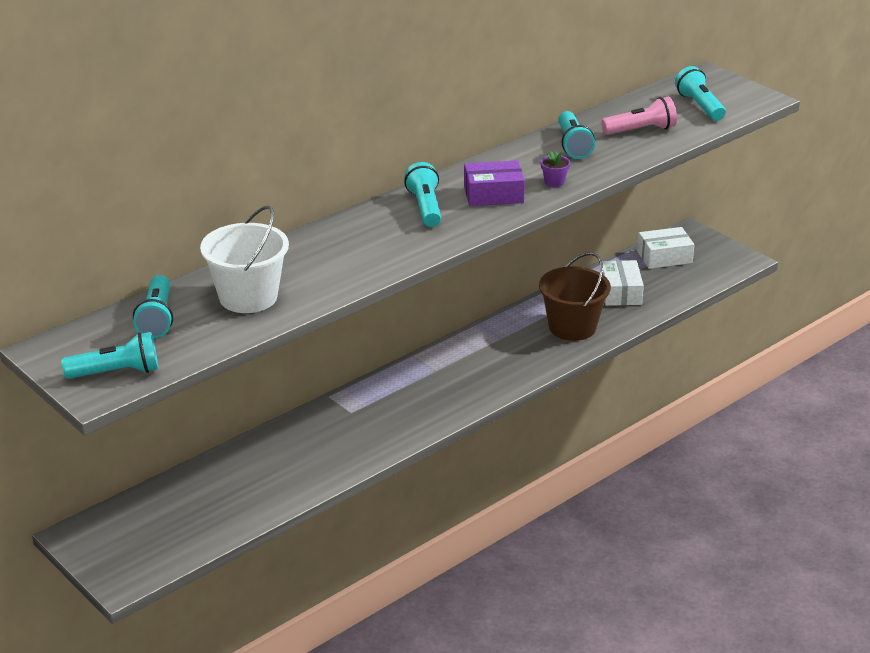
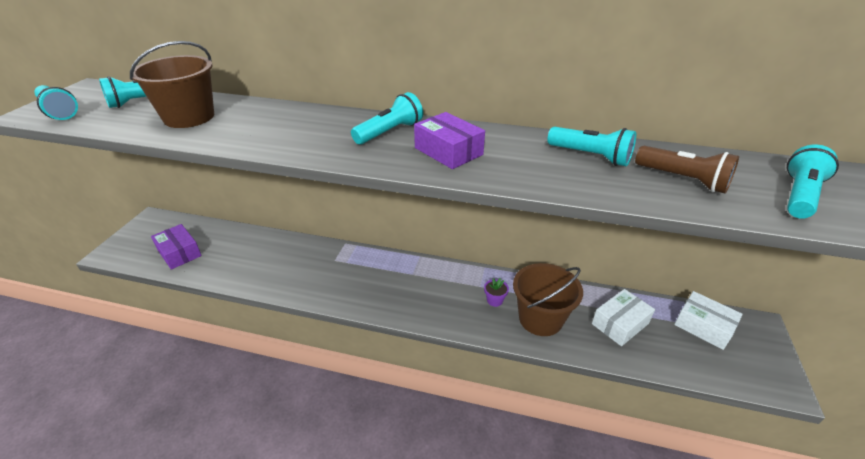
camera: 55 degrees right, 5 degrees up
(195, 522) = (179, 253): none -> purple box
(248, 297) = (189, 117): white bucket -> brown bucket
(554, 182) = (511, 171): purple flower pot -> purple flower pot (494, 300)
(573, 145) = (590, 156): turquoise flashlight -> turquoise flashlight turned 105 degrees counterclockwise
(641, 130) = (683, 180): pink flashlight -> brown flashlight

